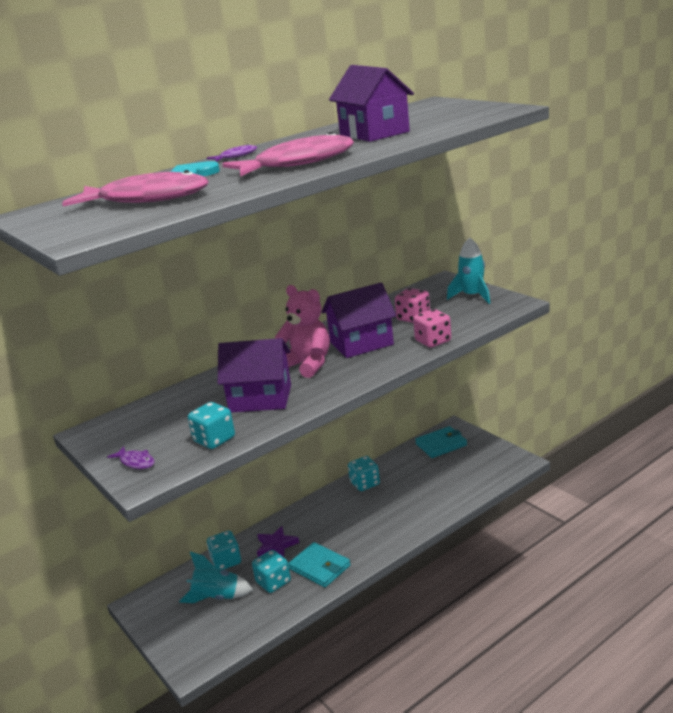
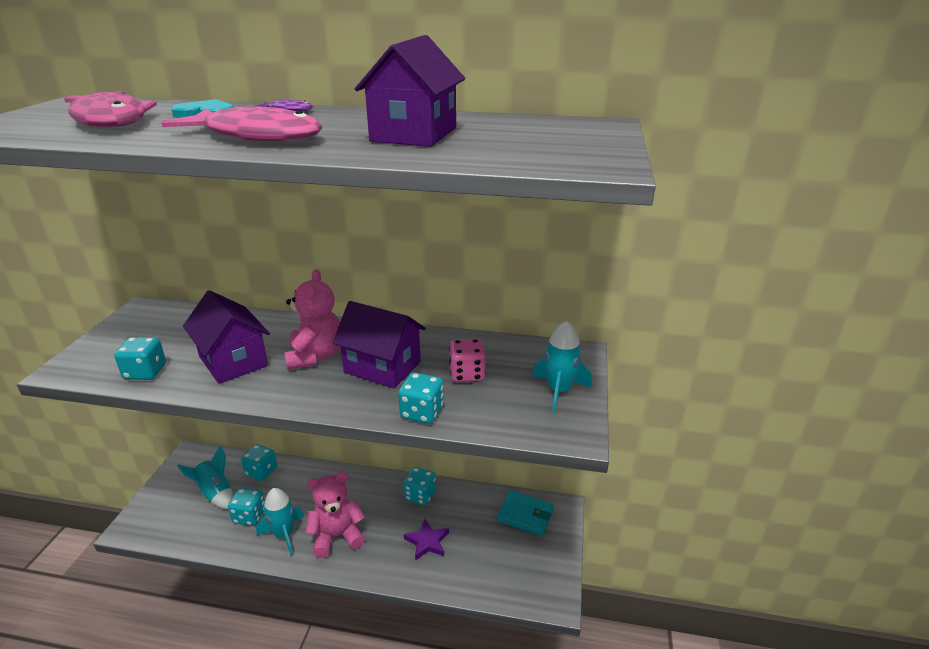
camera: 45 degrees right, 5 degrees up
(136, 462) = (96, 351): purple fish -> none
(276, 545) = (297, 489): purple star -> purple star (427, 542)
(319, 567) = (284, 535): turquoise wallet -> turquoise rocket
(355, 539) = (337, 536): none -> pink teddy bear
(433, 341) = (422, 412): pink dice -> turquoise dice

